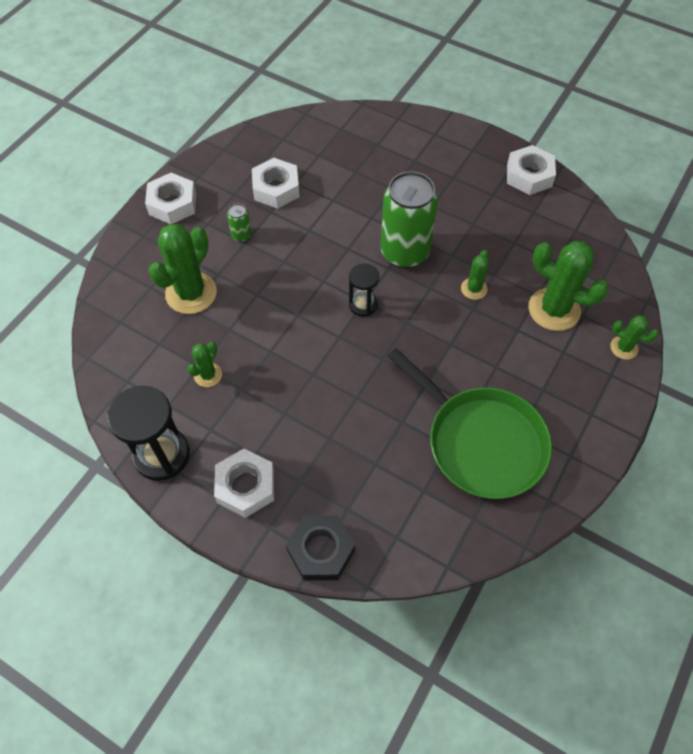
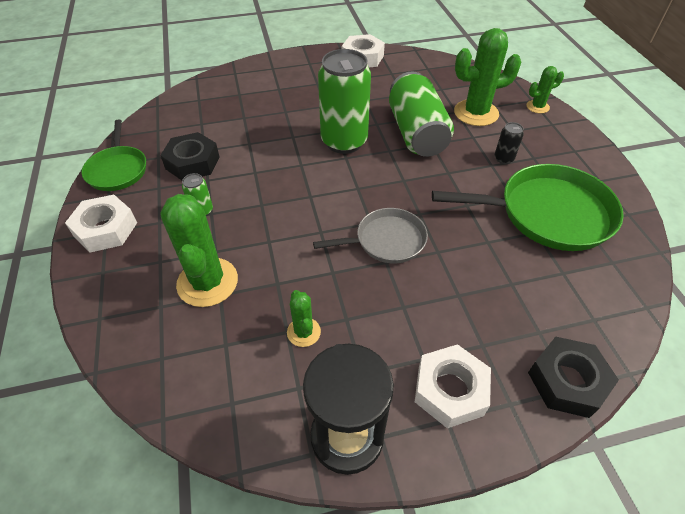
camera: 45 degrees left, 10 degrees down
(223, 158) = (118, 170): none -> green pan
(276, 188) = (192, 163): white nut -> black nut
(332, 359) = (386, 240): none -> grey pan
(363, 305) = (359, 191): black hourglass -> none
(474, 289) = (416, 133): green cactus -> green can
(514, 369) = (503, 159): none -> black can

